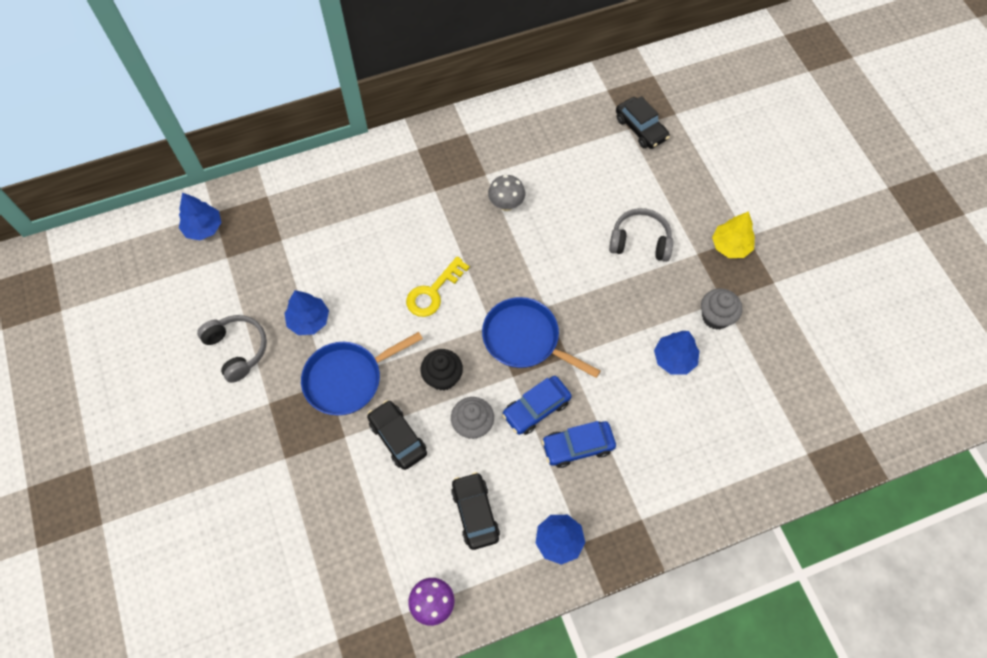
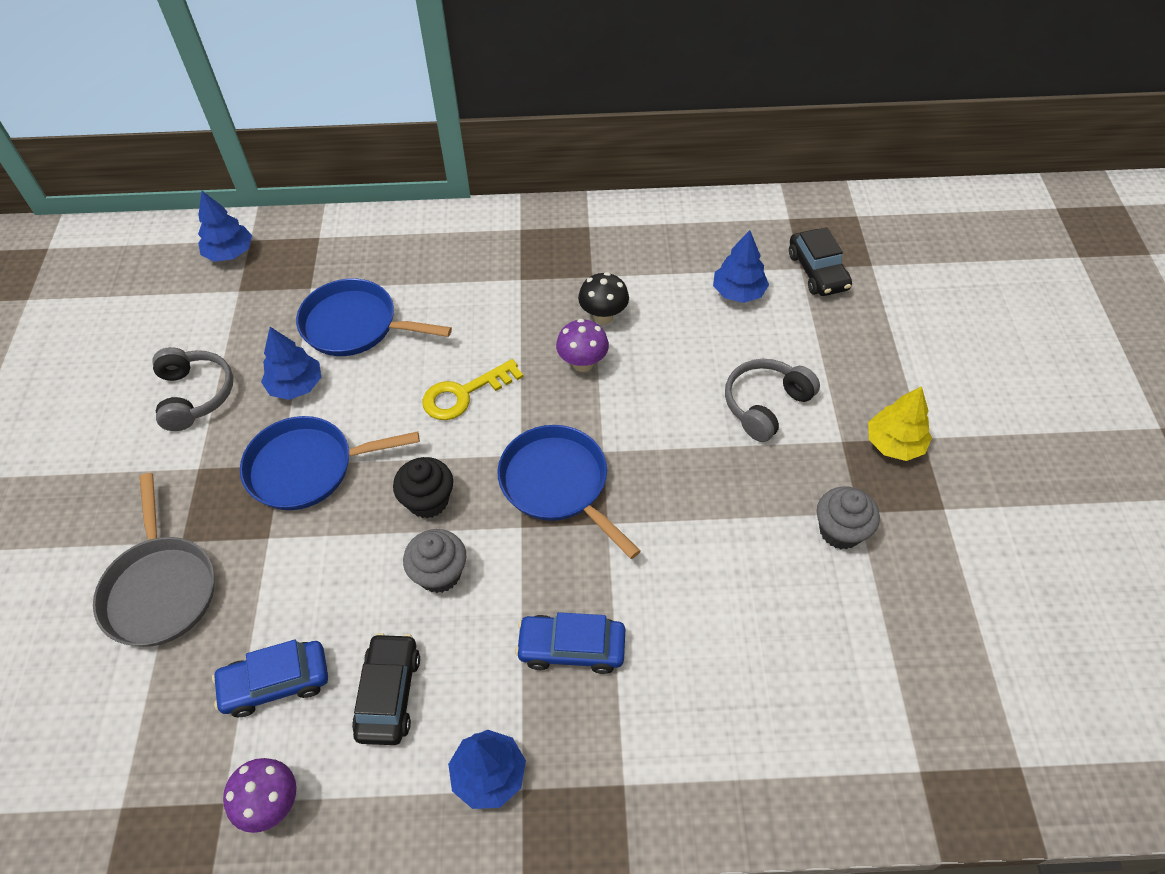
camera: 20 degrees right, 10 degrees down
(287, 495) = (160, 589): none -> grey pan
(330, 261) = (355, 325): none -> blue pan
(398, 438) = (334, 560): black car -> none
(506, 204) = (603, 316): grey mushroom -> black mushroom
(506, 245) = (582, 363): none -> purple mushroom
(536, 408) = (535, 578): blue car -> blue car (276, 683)
(640, 241) = (765, 405): grey headphones -> grey headphones turned 75 degrees counterclockwise
(674, 359) = (758, 570): blue tree -> blue tree (738, 292)

